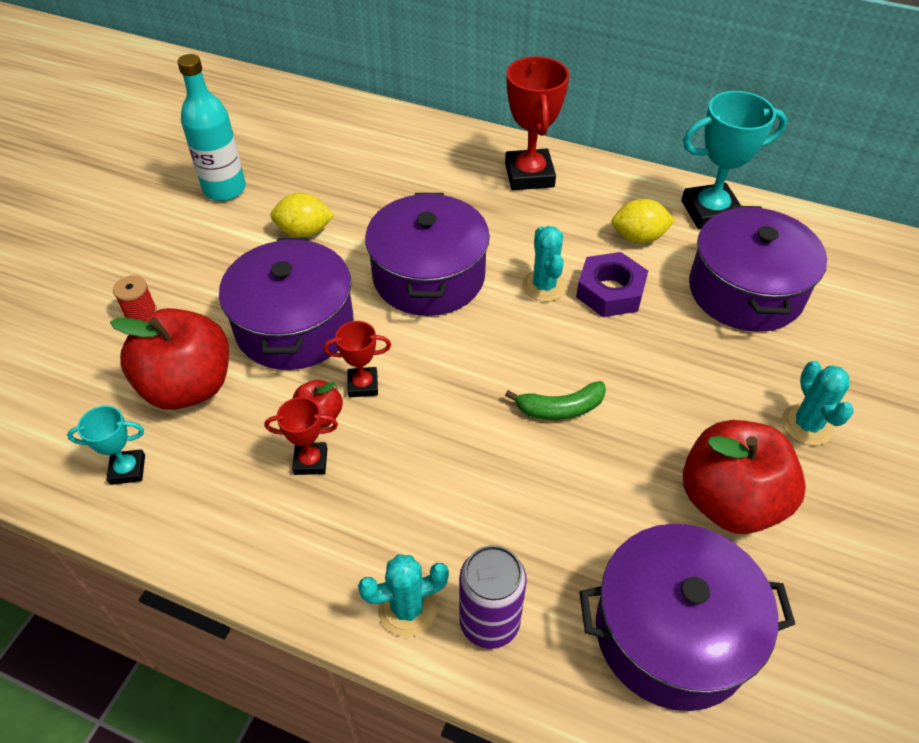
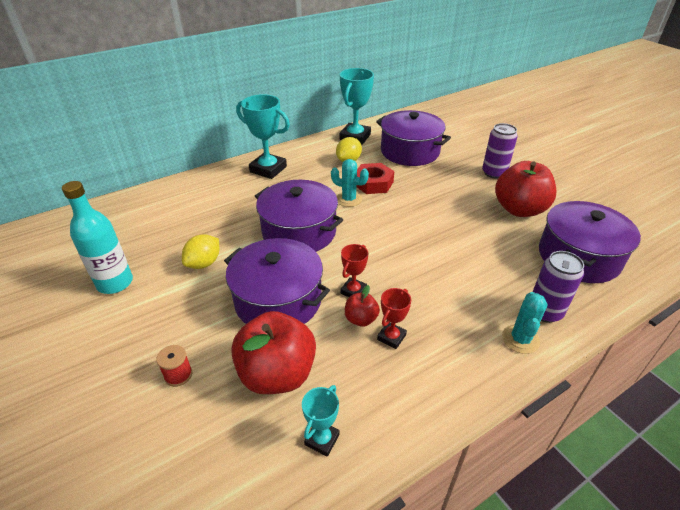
camera: 55 degrees left, 10 degrees down
(529, 175) = (268, 169): red trophy -> turquoise trophy
(560, 408) = (431, 230): green banana -> none
(610, 291) = (373, 183): purple nut -> red nut
(807, 425) = (494, 173): turquoise cactus -> purple can

